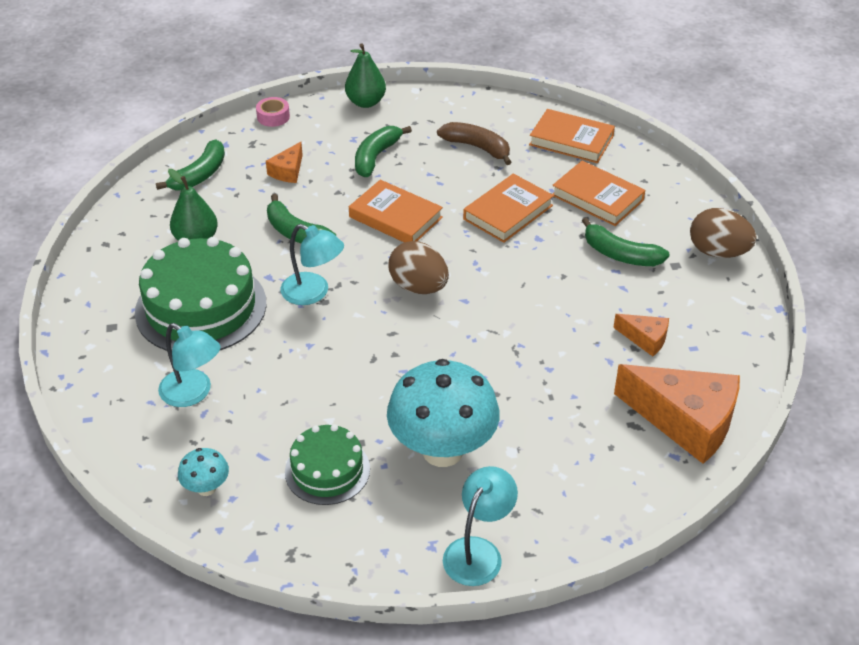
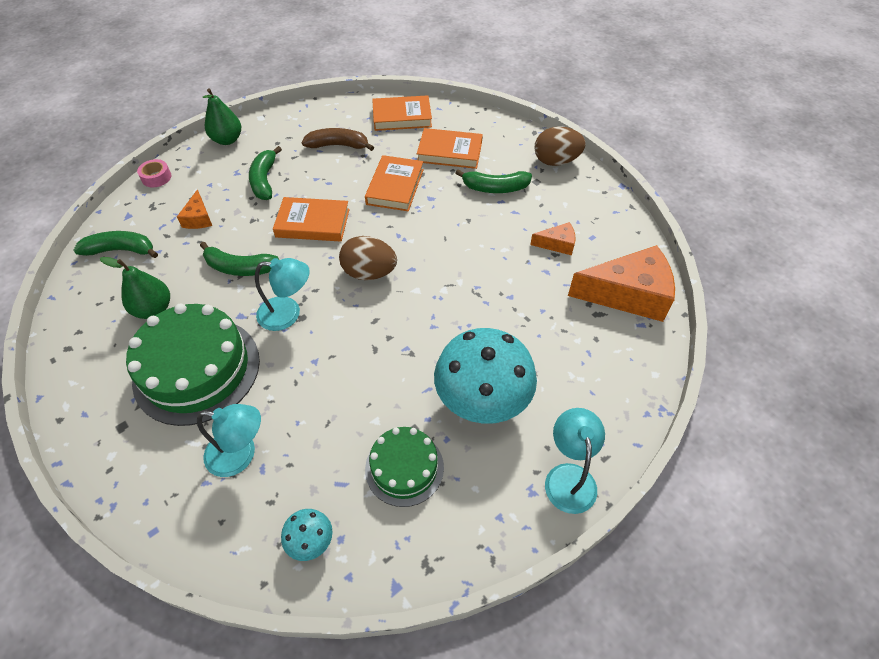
camera: 30 degrees left, 10 degrees up
(200, 175) = (121, 250): green banana -> green banana turned 90 degrees counterclockwise

